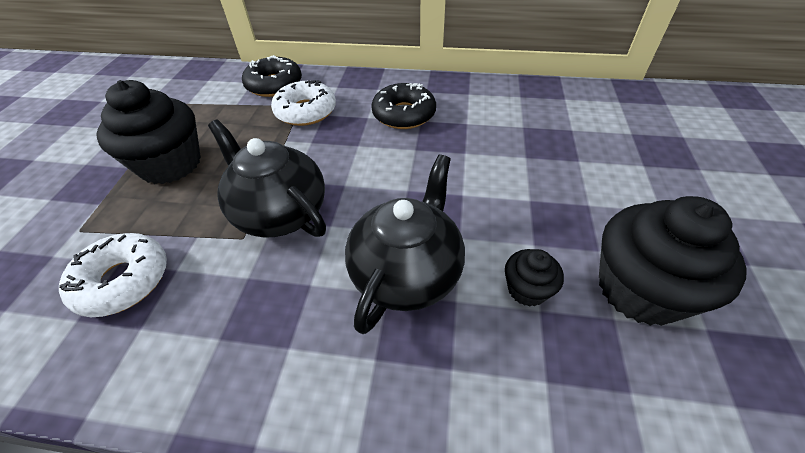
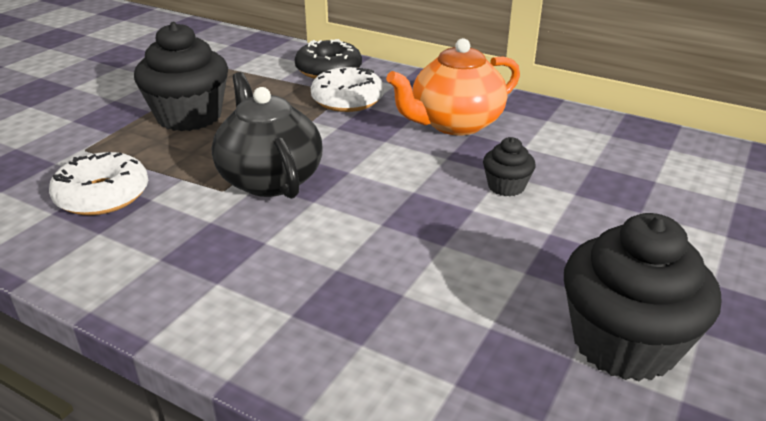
camera: 20 degrees right, 15 degrees down
(404, 114) = (454, 124): black donut -> orange teapot
(407, 272) = (367, 258): black teapot -> none
(527, 289) = (487, 306): black cupcake -> black cupcake (506, 186)

